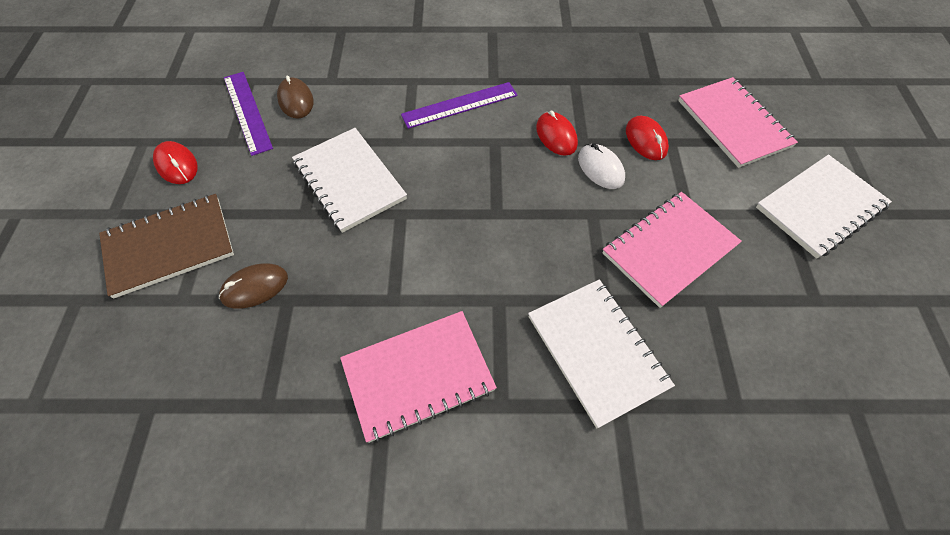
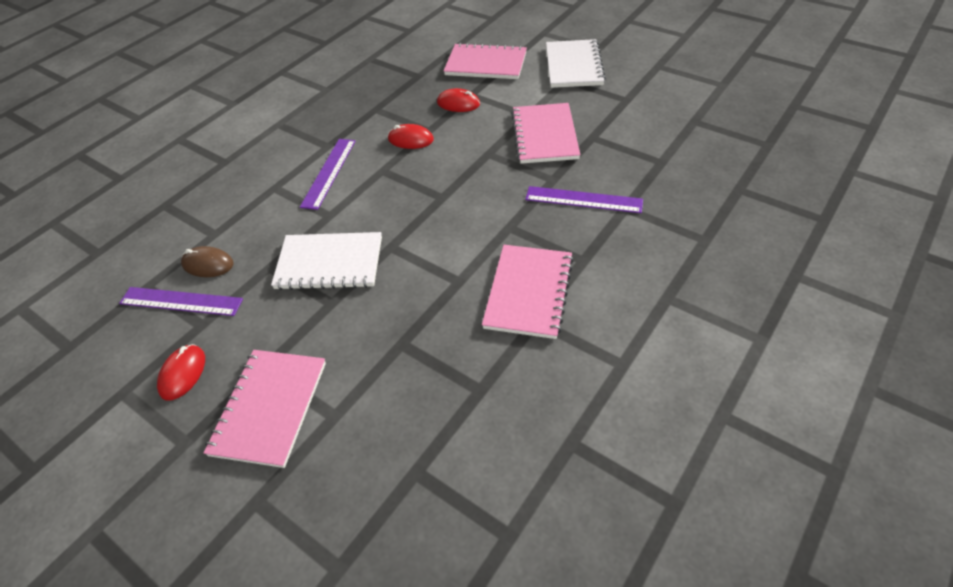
camera: 50 degrees left, 10 degrees down
(169, 246) = (269, 408): brown notebook -> pink notebook
(177, 165) = (182, 373): red mouse -> red mouse turned 75 degrees counterclockwise
(255, 287) = (370, 360): brown mouse -> none
(596, 351) = (583, 200): white notebook -> purple ruler
(600, 168) = (458, 133): white mouse -> none

